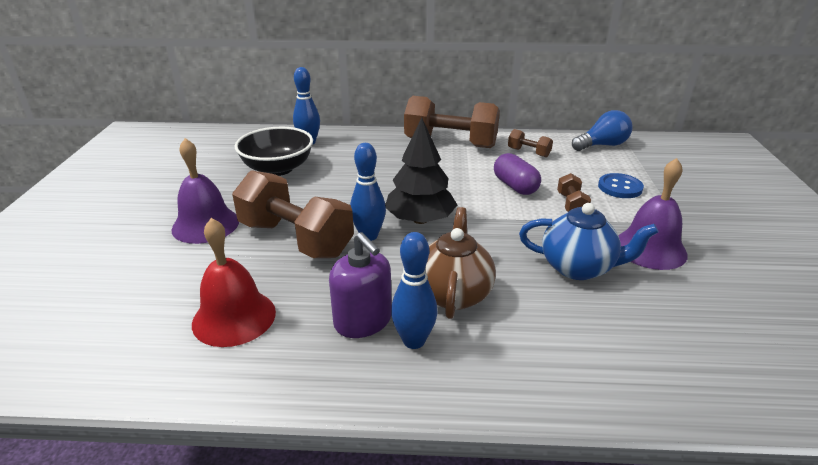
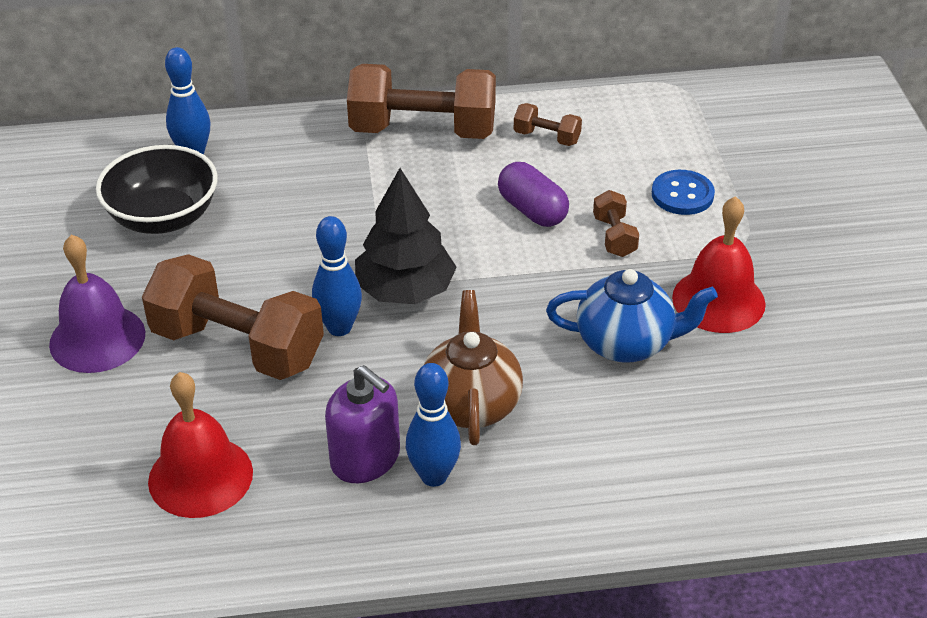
camera: 10 degrees left, 10 degrees up
(602, 145) = (658, 109): blue light bulb -> none
(650, 248) = (718, 300): purple bell -> red bell

